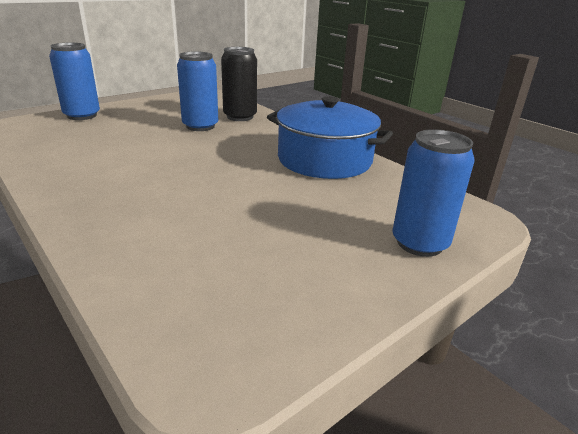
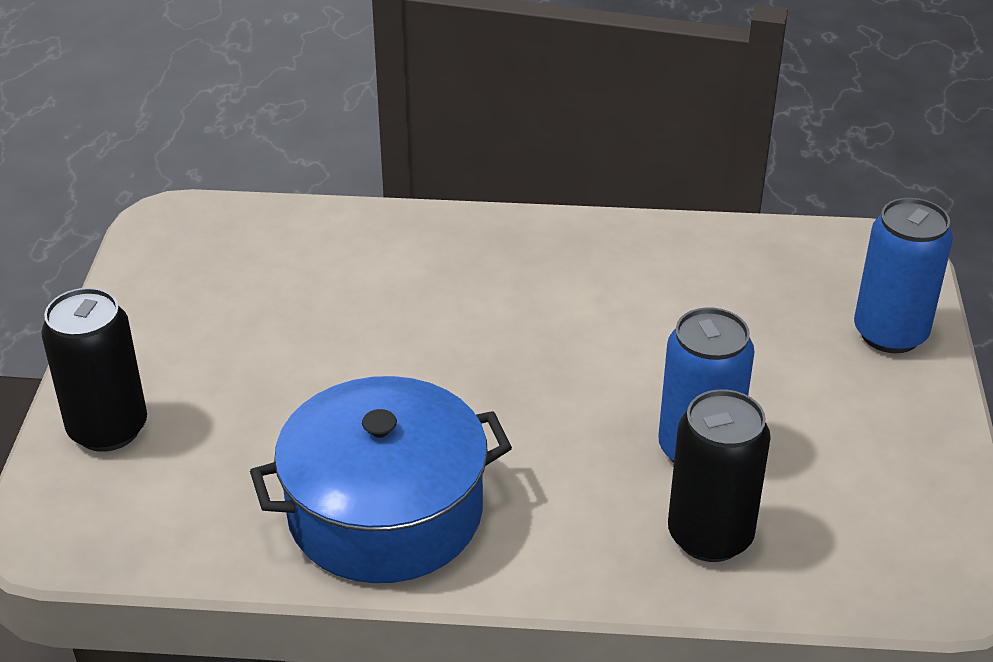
camera: 135 degrees right, 10 degrees up
(419, 243) = (108, 429): blue can -> black can

